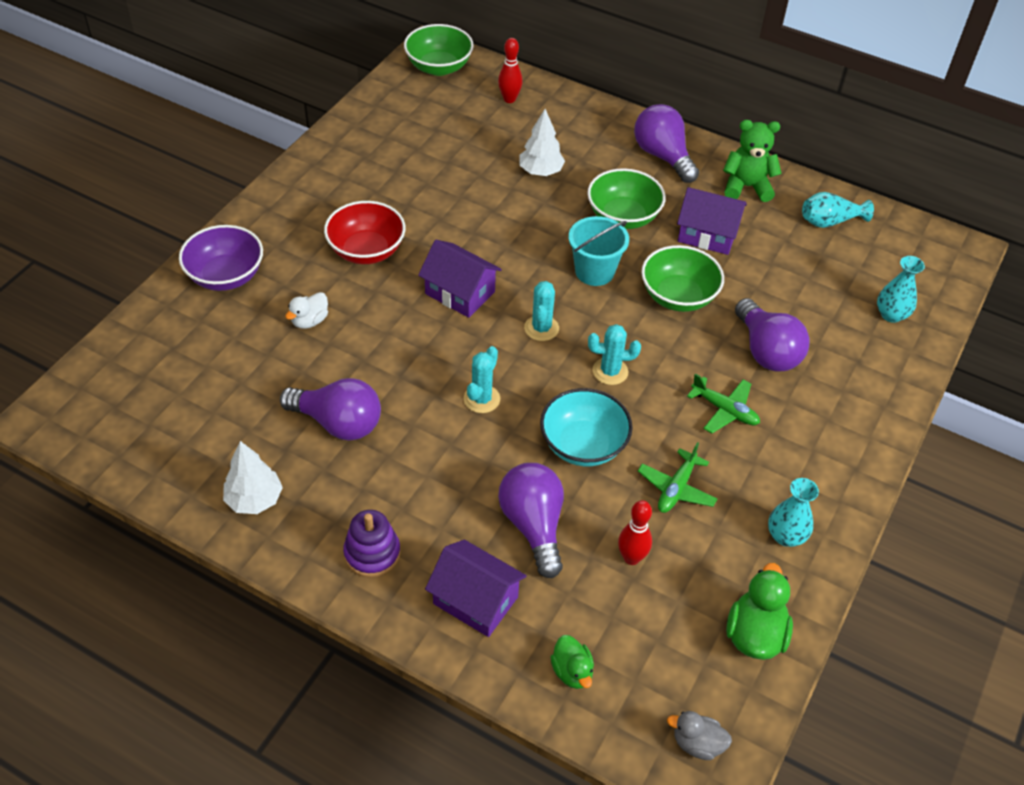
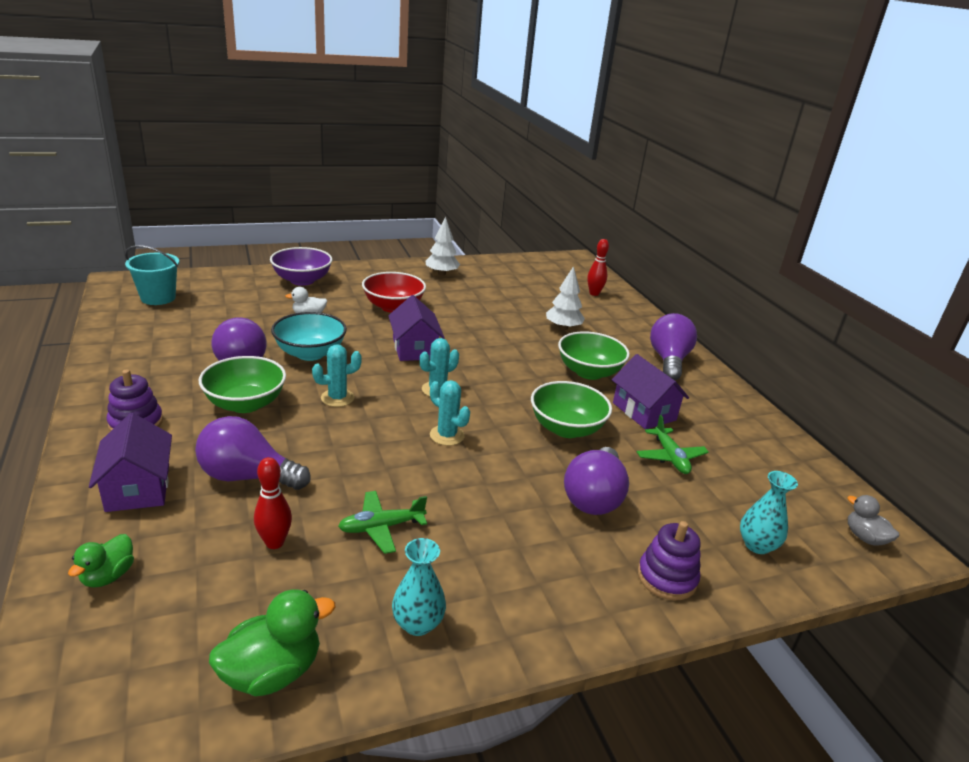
camera: 40 degrees right, 20 degrees down
(254, 499) = (134, 362): white tree -> white tree (441, 273)
(439, 67) = (569, 265): green bowl -> green bowl (245, 404)
(533, 525) = (247, 477): purple light bulb -> purple light bulb turned 105 degrees counterclockwise
(583, 445) = (359, 459): turquoise bowl -> turquoise bowl (310, 353)
(594, 271) = (522, 385): turquoise bucket -> turquoise bucket (158, 298)
(697, 743) = (86, 710): grey duck -> grey duck (865, 537)
(724, 410) = (499, 508): green plane -> green plane (670, 457)
(746, 187) = (718, 405): green teddy bear -> none
(830, 221) = (772, 458): turquoise vase -> none
(871, 384) = (667, 577): none -> purple stacking toy

